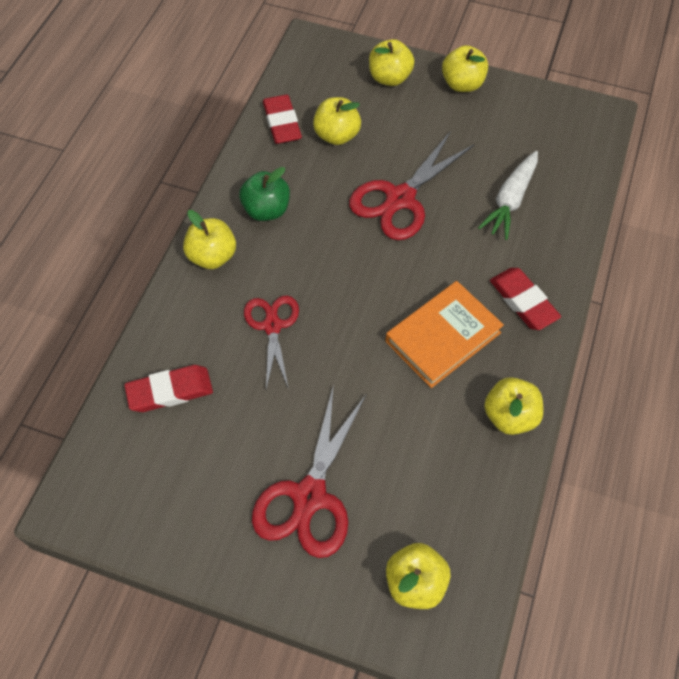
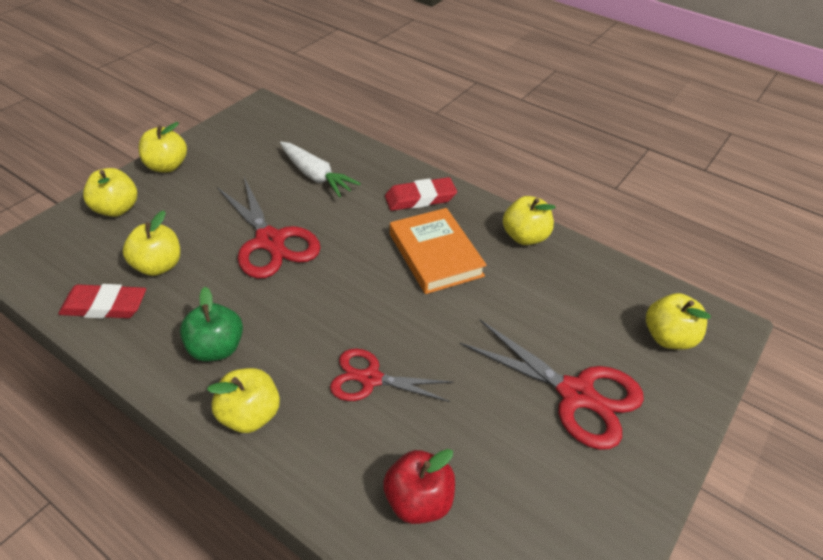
camera: 75 degrees left, 15 degrees down
(170, 391) = (418, 501): red eraser -> red apple

